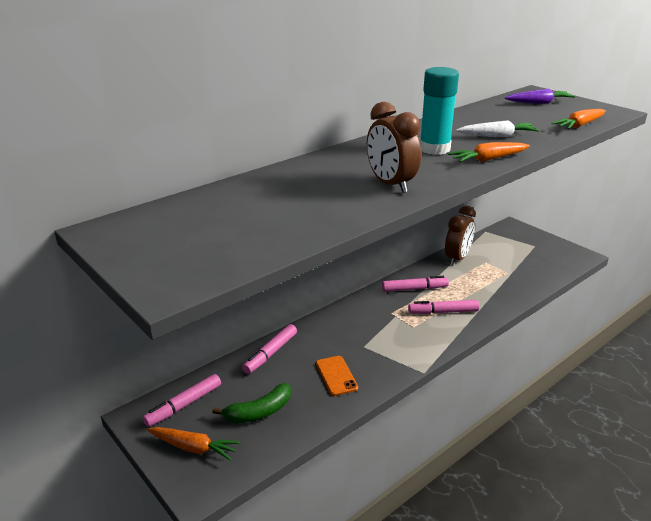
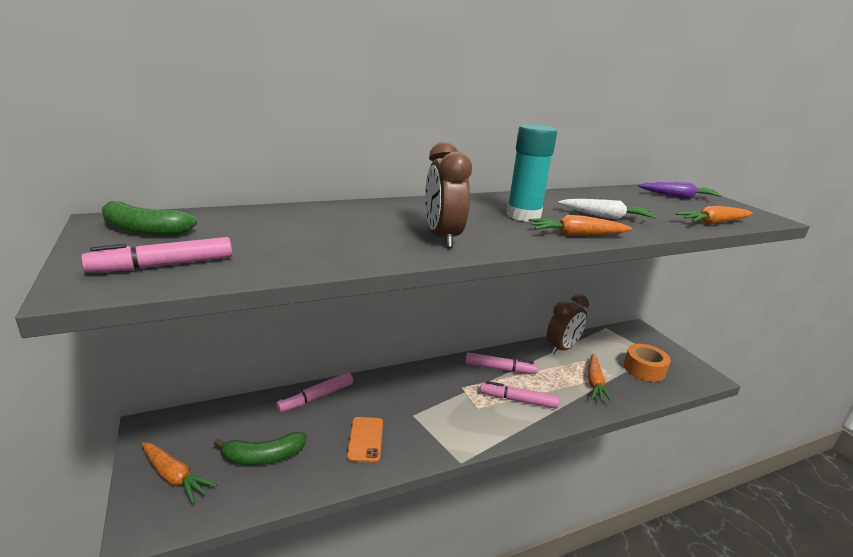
camera: 15 degrees right, 5 degrees down
(143, 231) = (144, 230): none -> green banana
(184, 405) = (200, 427): pink marker -> pink marker (164, 265)
(497, 282) = (594, 383): none -> orange carrot
(531, 261) = (644, 369): none -> orange tape

